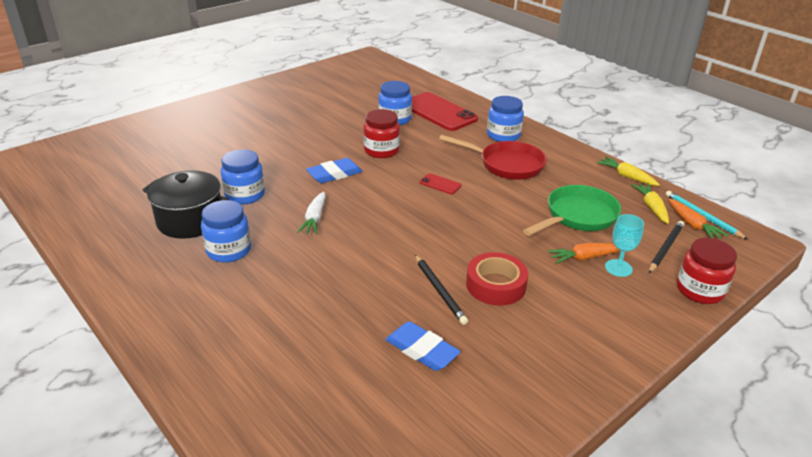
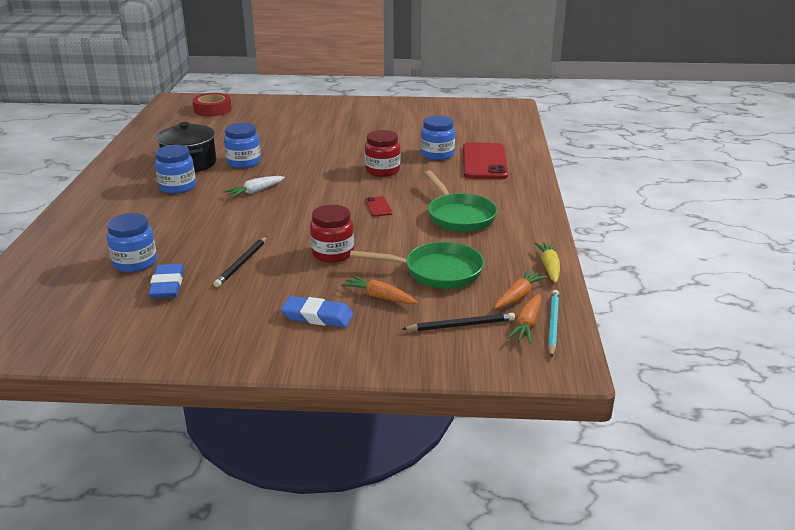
camera: 45 degrees right, 5 degrees down
(334, 174) = (320, 172): blue eraser -> blue eraser (317, 316)
(496, 285) = (282, 279): red tape -> red tape (212, 110)
(503, 135) = (503, 196): blue jar -> blue jar (135, 263)
(506, 164) = (459, 216): red pan -> green pan
(618, 268) = (390, 316): turquoise goblet -> none
(651, 207) = (518, 296): yellow carrot -> orange carrot
(700, 290) = (422, 363): red jar -> red jar (333, 253)

